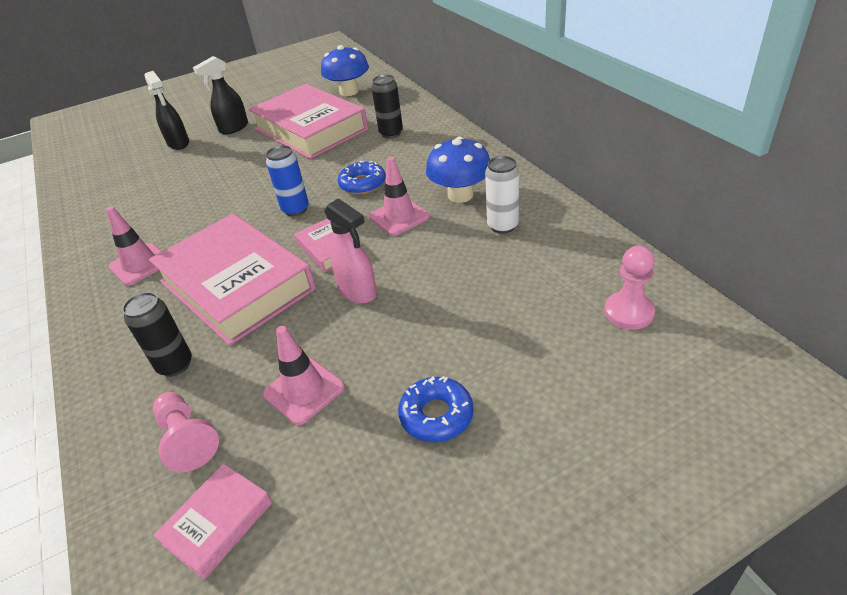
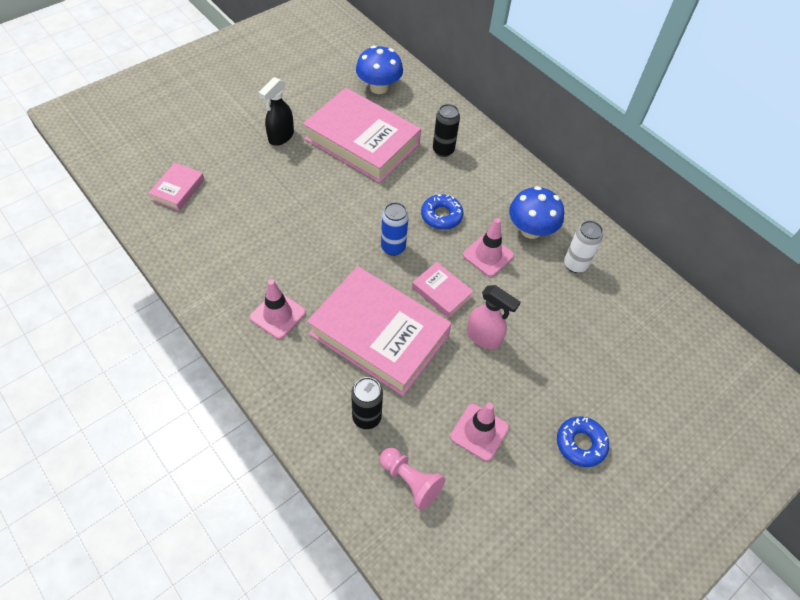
camera: 20 degrees left, 15 degrees up
(178, 143) = (232, 157): black spray bottle -> none
(218, 523) = (465, 541): pink book -> pink book (178, 189)
(628, 312) = (685, 347): pink pawn -> none

